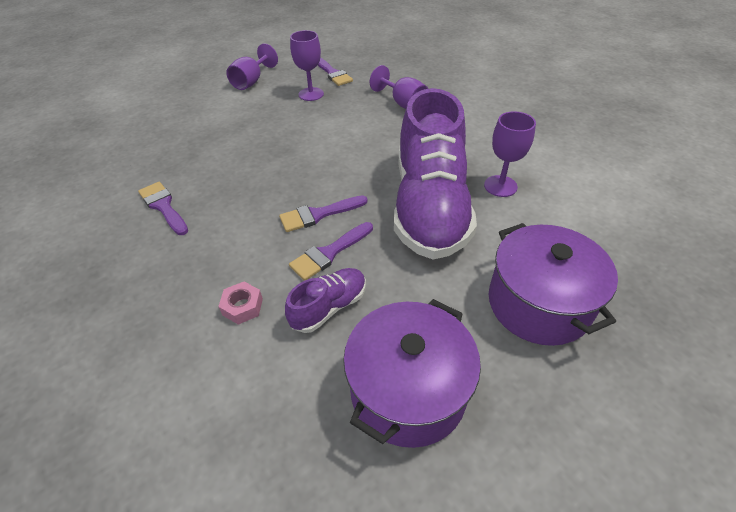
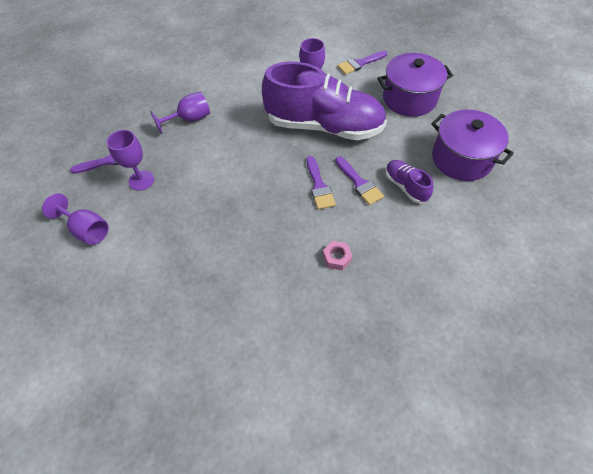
camera: 80 degrees left, 10 degrees up
(163, 206) = (285, 294): purple brush -> purple brush (360, 63)
(242, 306) = (402, 232): pink nut -> pink nut (337, 258)

